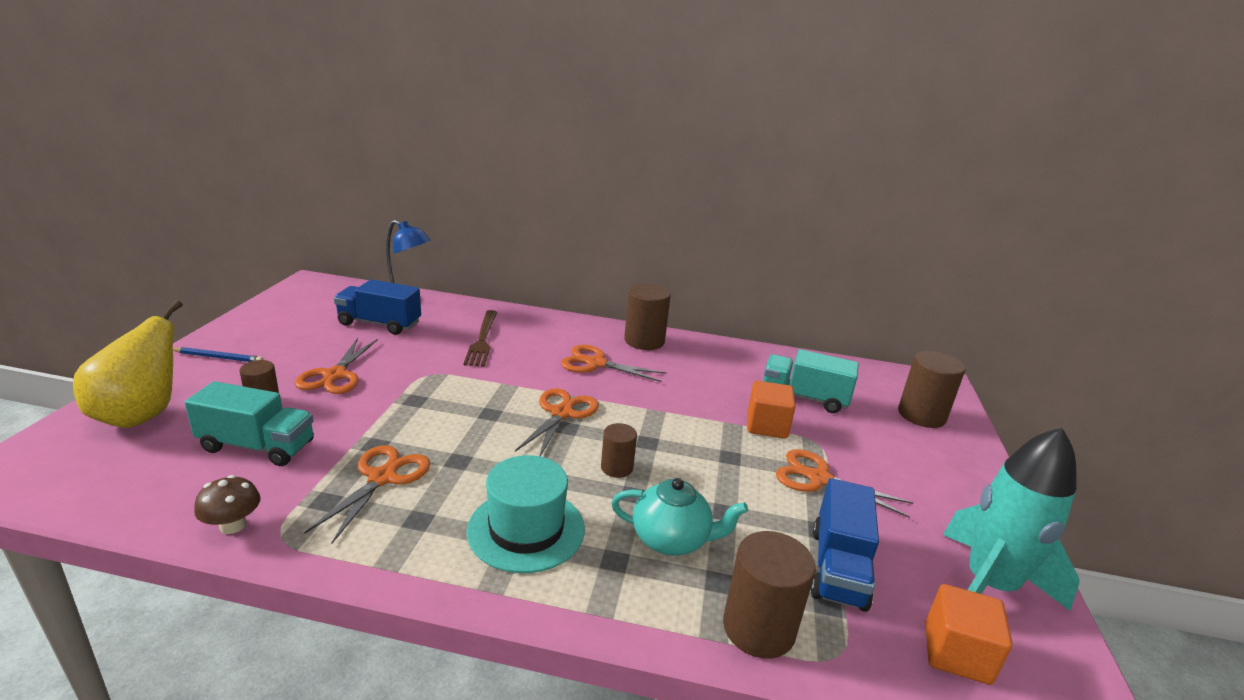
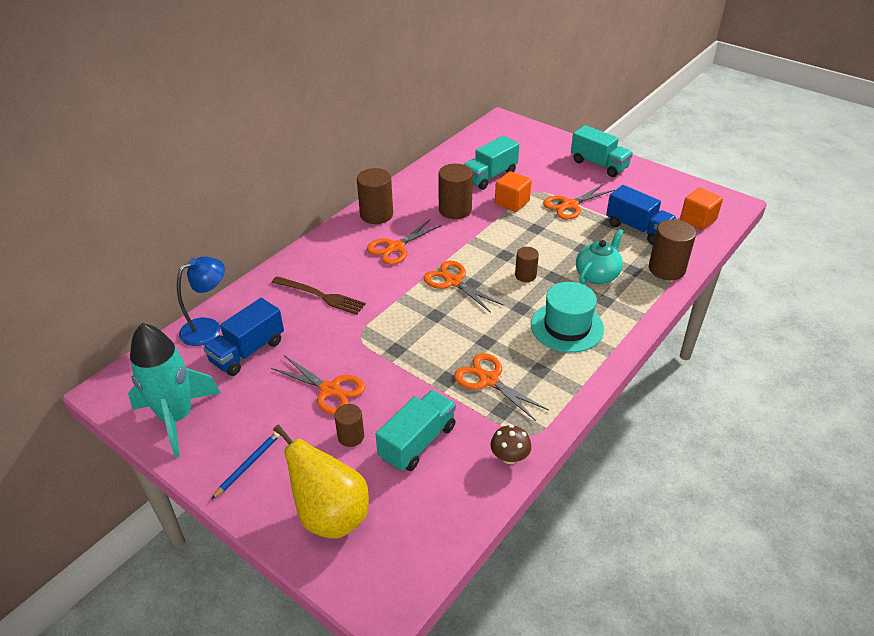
camera: 60 degrees left, 15 degrees up
(921, 415) = (530, 143): brown cylinder -> brown cylinder (455, 210)
(960, 490) = (599, 164): none -> turquoise truck
(989, 586) = (665, 191): turquoise rocket -> turquoise rocket (177, 418)

